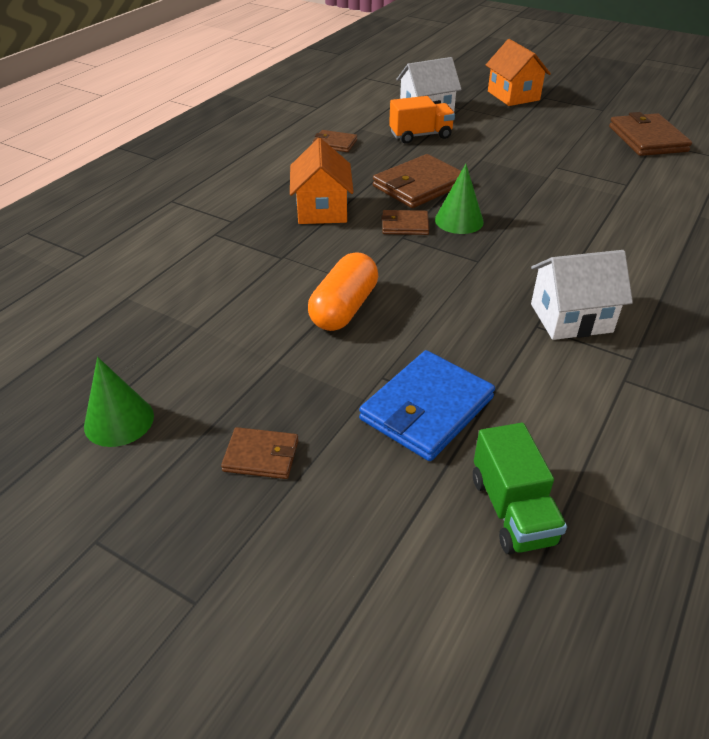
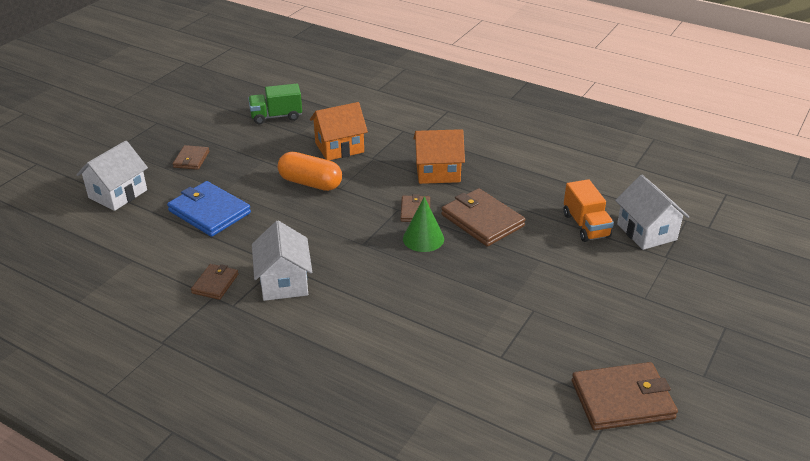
camera: 90 degrees right, 5 degrees down
(119, 420) = (228, 118): green cone -> none
(334, 143) = (555, 176): brown wallet -> brown wallet (215, 283)
(379, 555) = (118, 194): none -> white house
(512, 510) = (127, 236): green truck -> green truck (276, 116)
(513, 96) = (718, 300): orange house -> orange house (339, 147)

